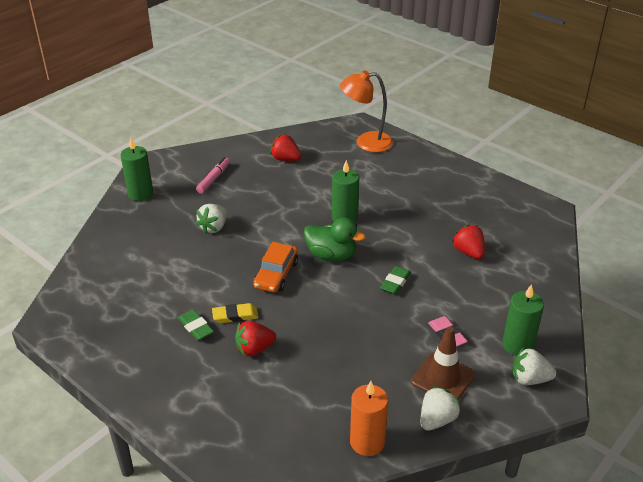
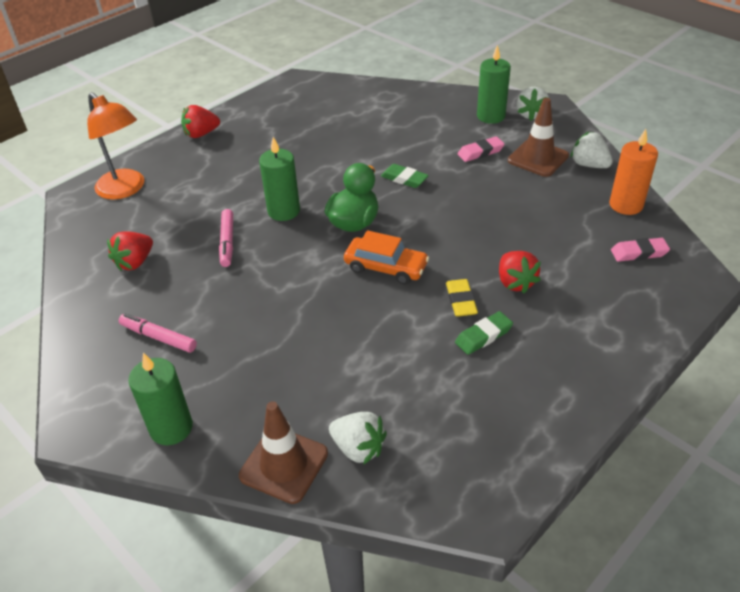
camera: 85 degrees left, 5 degrees up
(104, 238) = (284, 465): none -> brown traffic cone
(213, 227) = (281, 330): white strawberry -> white strawberry (358, 448)
(291, 441) = (639, 253): none -> pink eraser
(306, 195) = (227, 242): none -> pink marker
(366, 142) = (125, 189): orange lamp -> orange lamp turned 45 degrees counterclockwise
(468, 252) = (359, 131): red strawberry -> red strawberry (201, 134)

